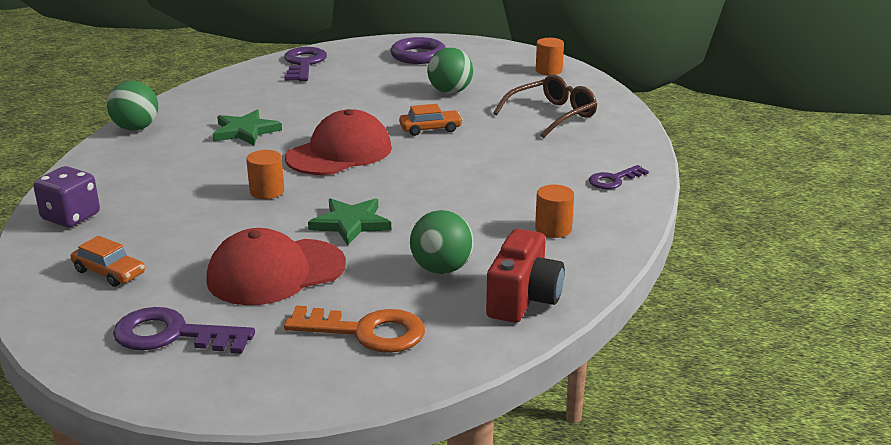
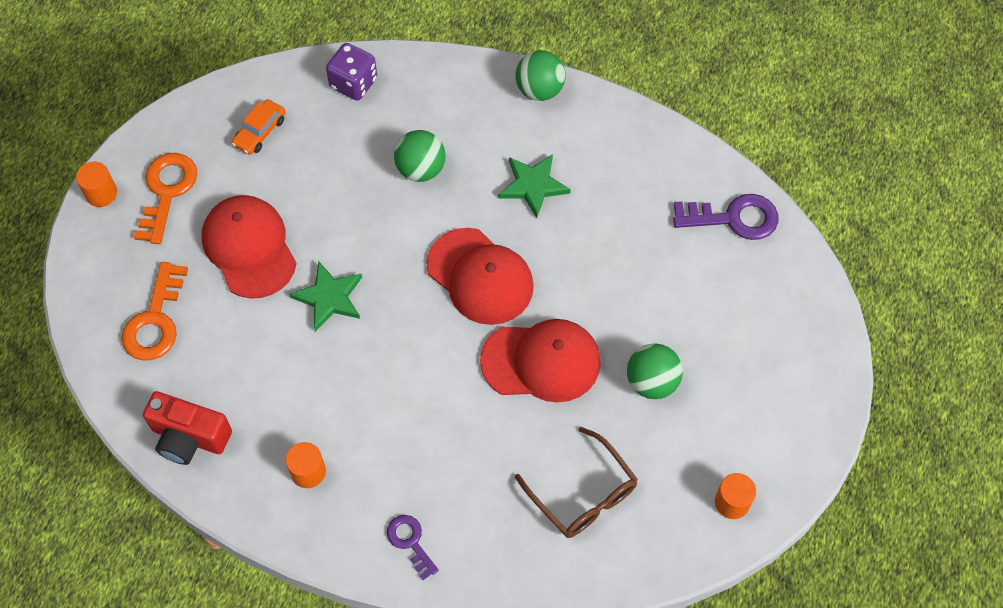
camera: 90 degrees right, 35 degrees up
(172, 335) = (167, 191): purple key -> orange key
(267, 191) = (395, 223): orange cylinder -> orange cylinder (101, 193)
(418, 56) = (774, 344): purple ring -> none
(430, 129) = (541, 361): orange car -> red cap
(441, 269) = (244, 374): green ball -> green ball (421, 169)

